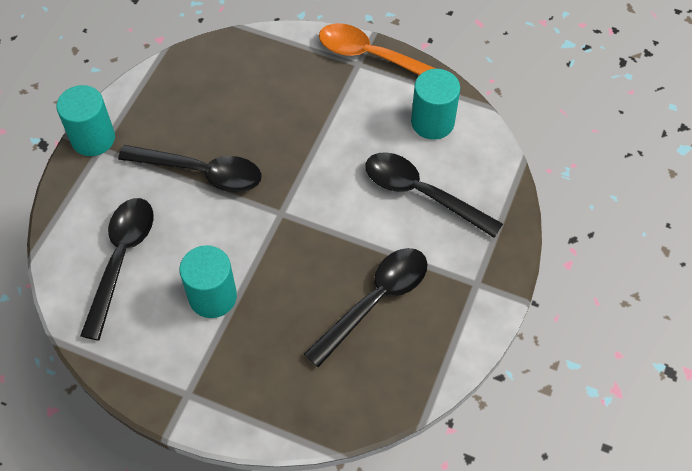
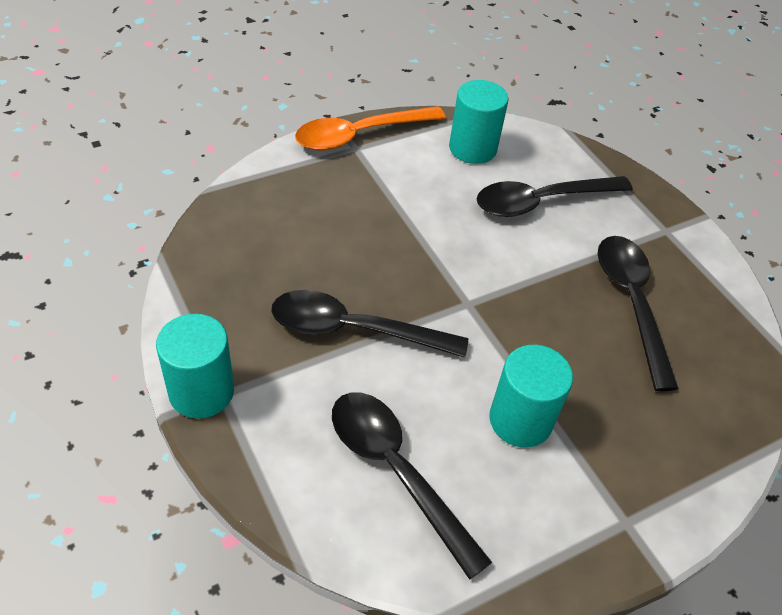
camera: 55 degrees left, 10 degrees down
(201, 172) = (354, 330): black spoon -> black spoon turned 135 degrees counterclockwise

